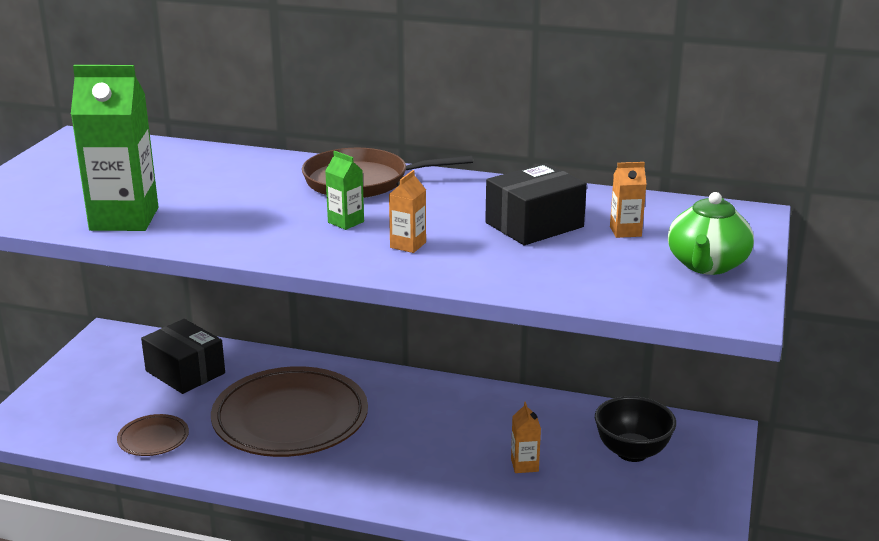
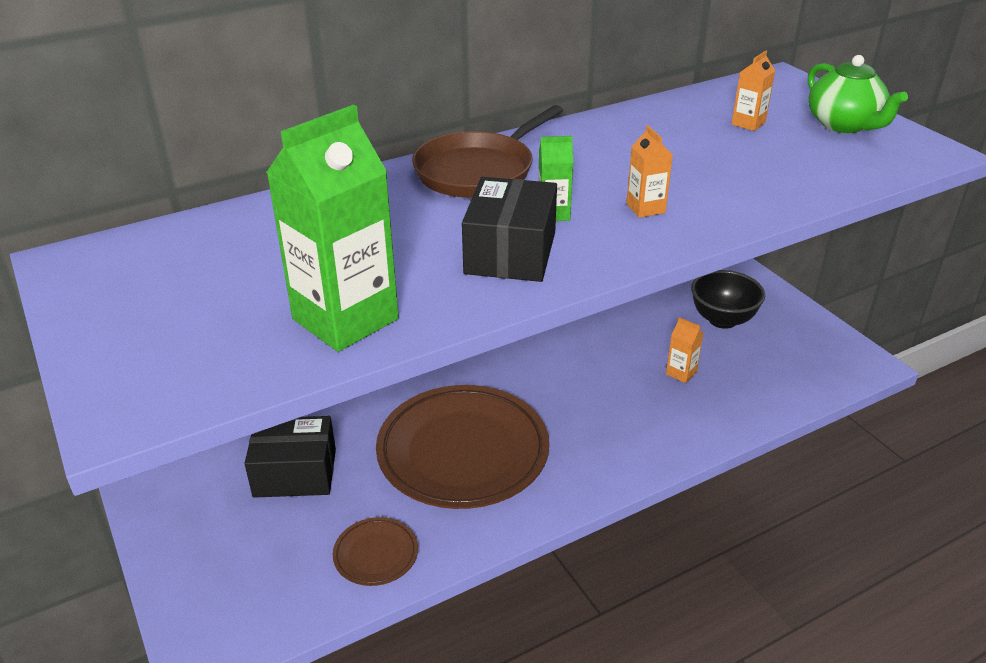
camera: 45 degrees left, 10 degrees up
(534, 225) = (685, 146): black box -> black box (510, 253)

